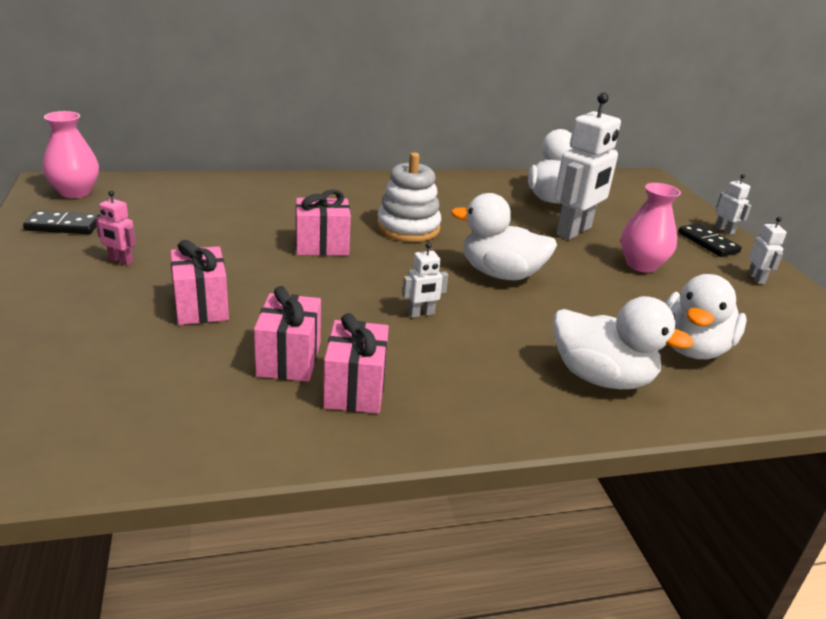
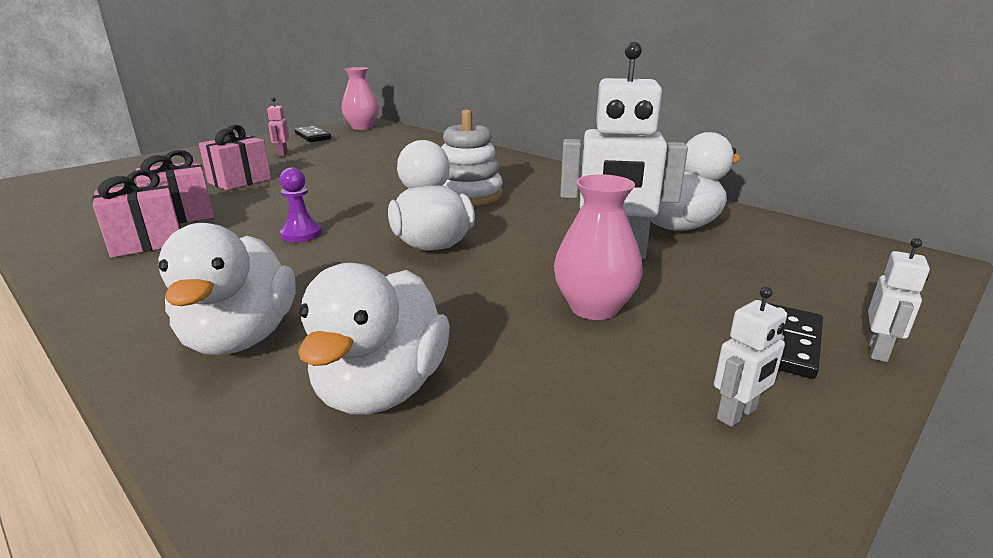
camera: 60 degrees right, 5 degrees down
(322, 246) = (382, 182): pink gift -> none
(421, 314) = (301, 234): white robot -> purple pawn
(692, 348) = (381, 389): white duck -> white duck turned 75 degrees counterclockwise

